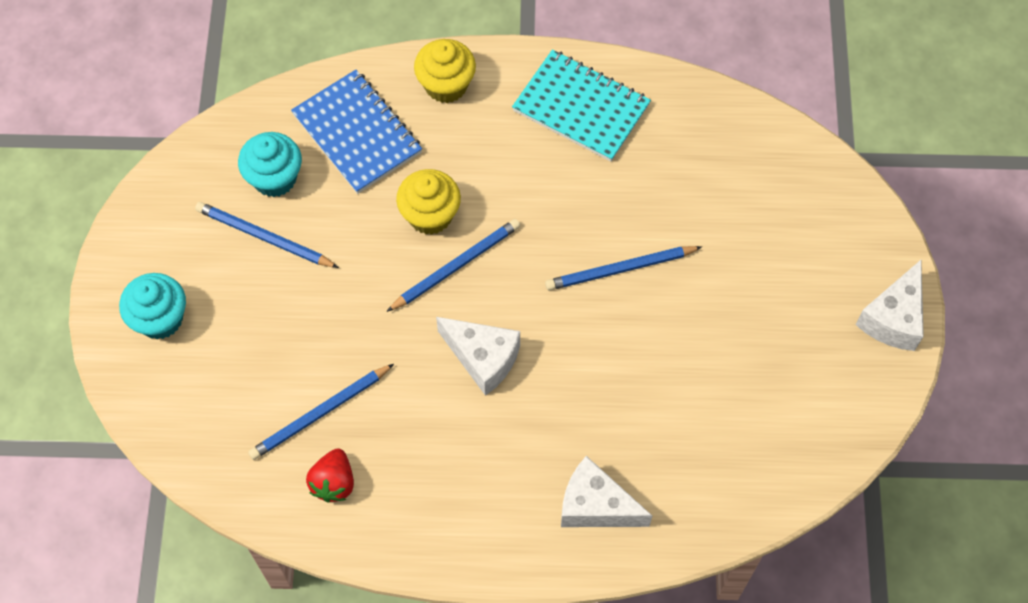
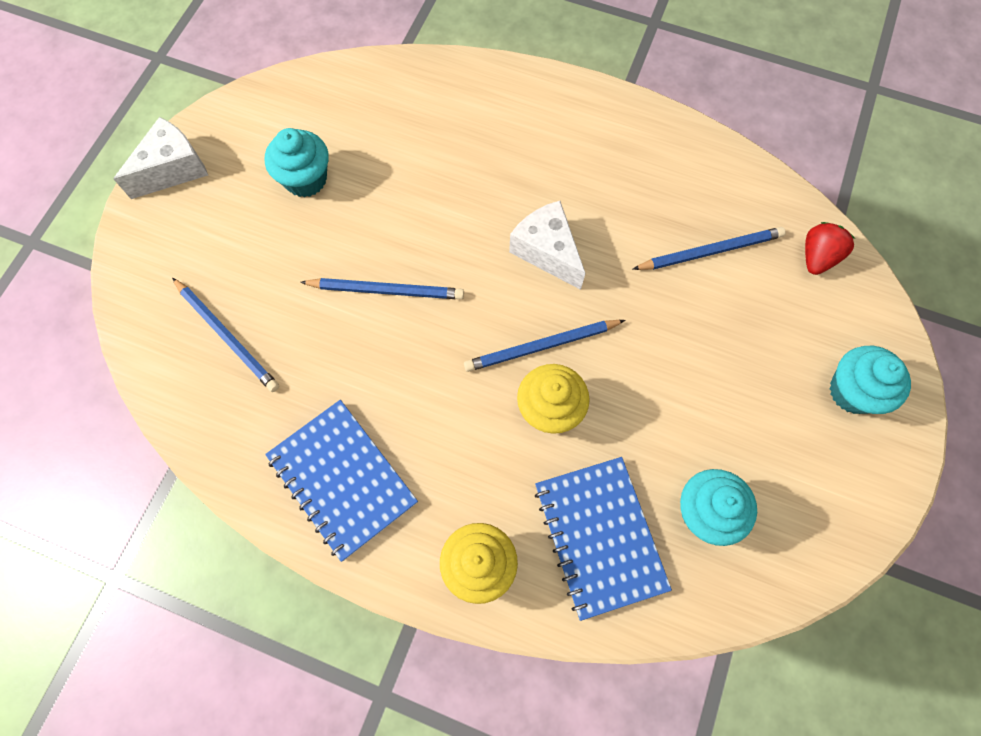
camera: 160 degrees left, 5 degrees up
(264, 237) = (730, 444): blue pencil -> blue pencil (227, 336)
(334, 482) = (711, 191): red strawberry -> red strawberry (817, 257)
(581, 108) = (342, 479): turquoise notebook -> blue notebook
(595, 506) = (498, 109): white cheese -> none
(756, 353) = (305, 179): none -> turquoise cupcake

